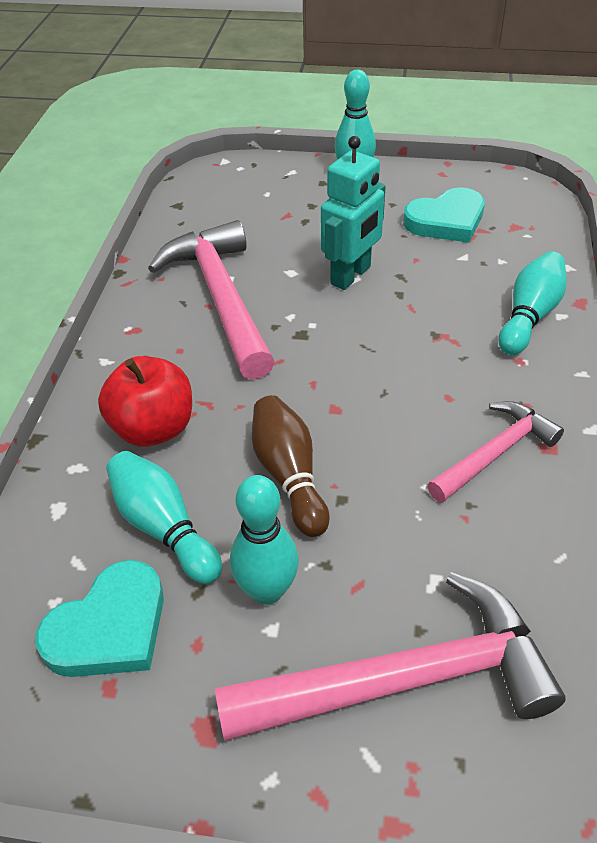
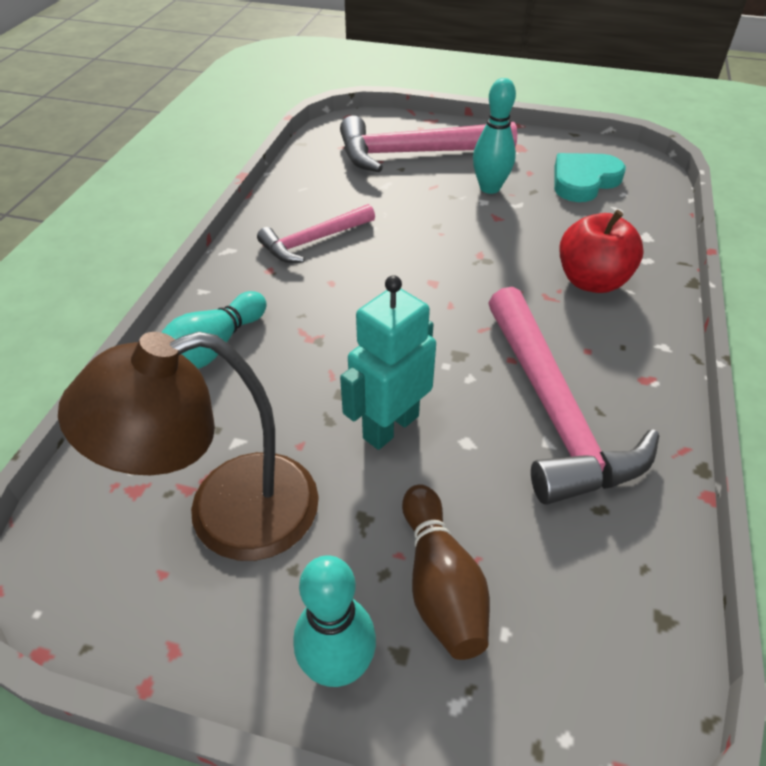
camera: 175 degrees left, 0 degrees up
(164, 528) = (563, 220): turquoise bowling pin -> none
(289, 475) = (474, 241): brown bowling pin -> brown bowling pin (440, 583)
(446, 221) = (227, 514): turquoise heart -> brown lamp

